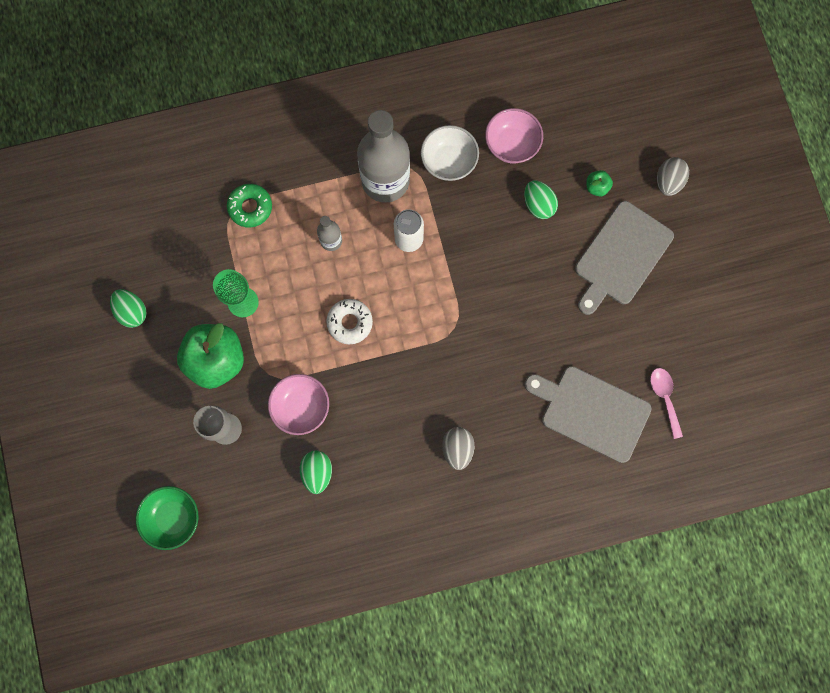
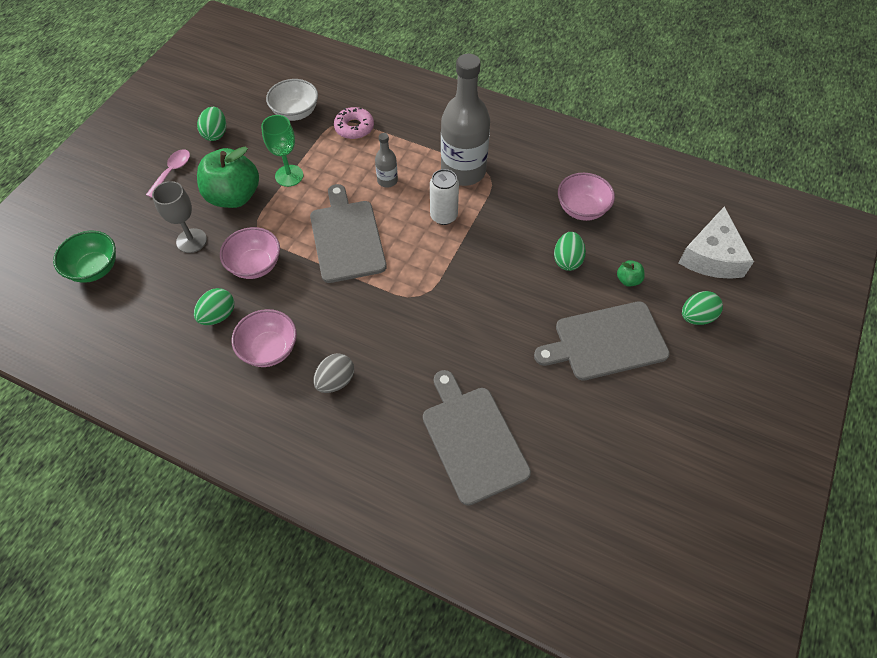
camera: 40 degrees right, 20 degrees down
(250, 207) = (354, 128): green donut -> pink donut
(350, 322) = (346, 237): white donut -> grey cutting board
(384, 465) = (269, 349): none -> pink bowl
(449, 161) = (522, 189): white bowl -> white bowl (295, 113)
(641, 114) = (712, 256): none -> white cheese
(664, 398) = (550, 480): pink spoon -> pink spoon (172, 172)
(668, 182) = (696, 317): grey egg -> green egg

